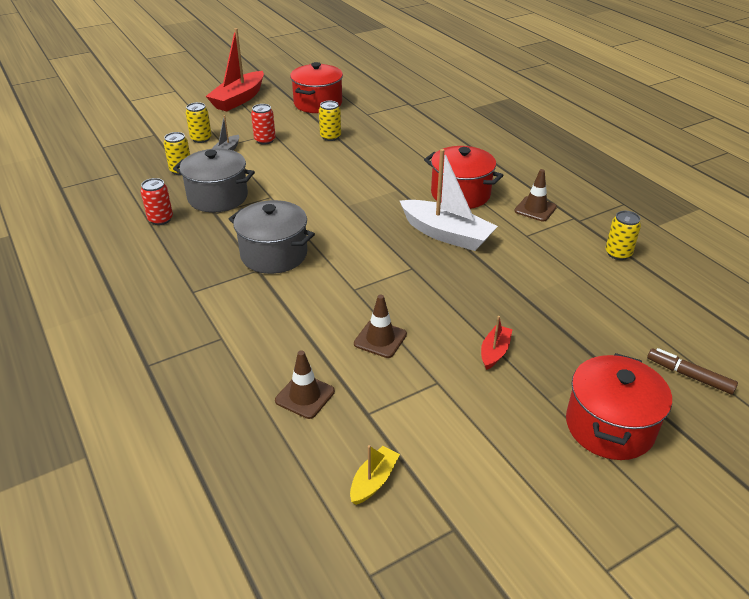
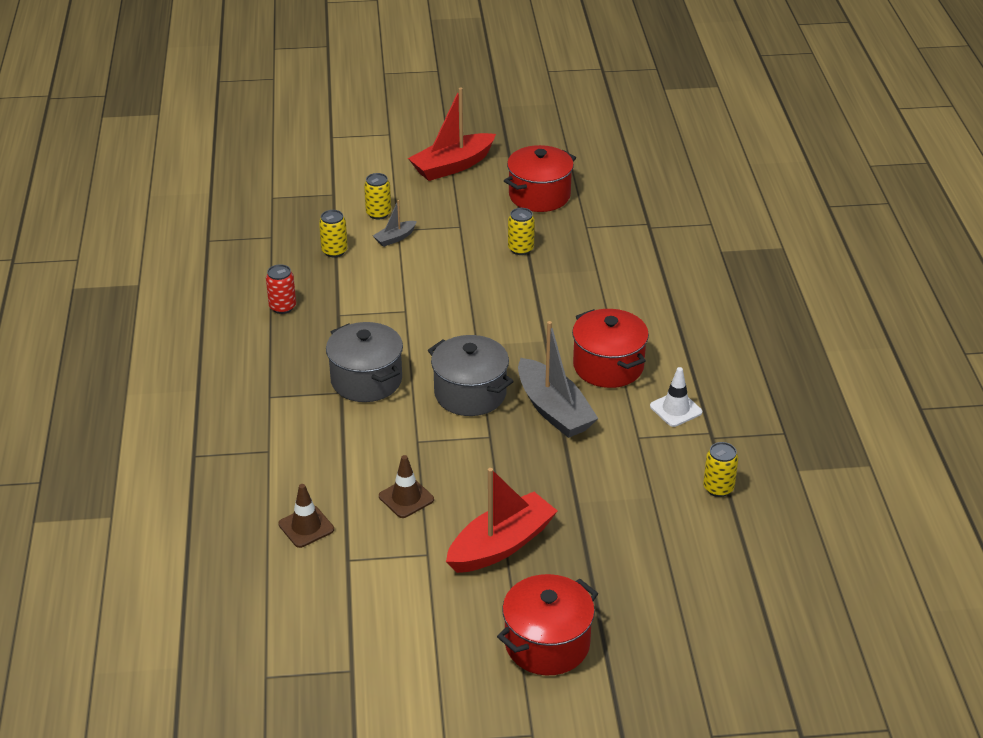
camera: 25 degrees right, 0 degrees up
(218, 197) = (352, 296): grey pot -> grey pot (470, 394)
(265, 140) = (445, 234): red can -> none
(373, 481) = (315, 614): yellow boat -> none
(446, 234) = (553, 410): white boat -> grey boat
(494, 352) = (501, 545): red boat -> red boat, size x2.08
(535, 209) = (675, 409): brown traffic cone -> white traffic cone
(689, 375) = (666, 629): brown marker -> none

